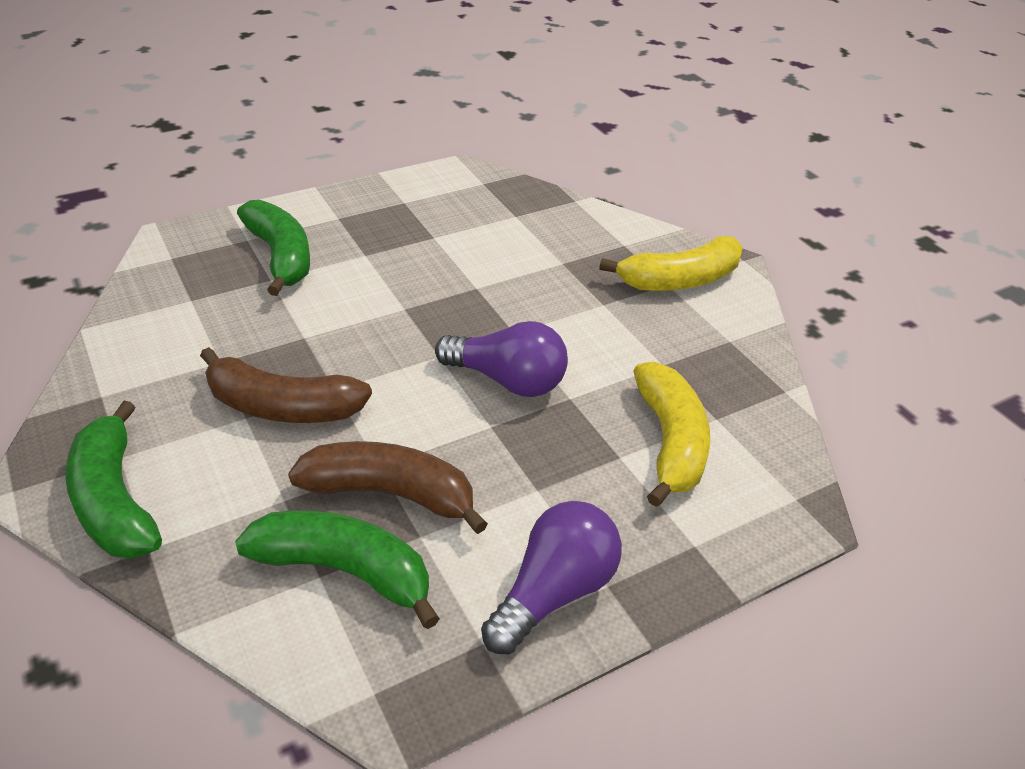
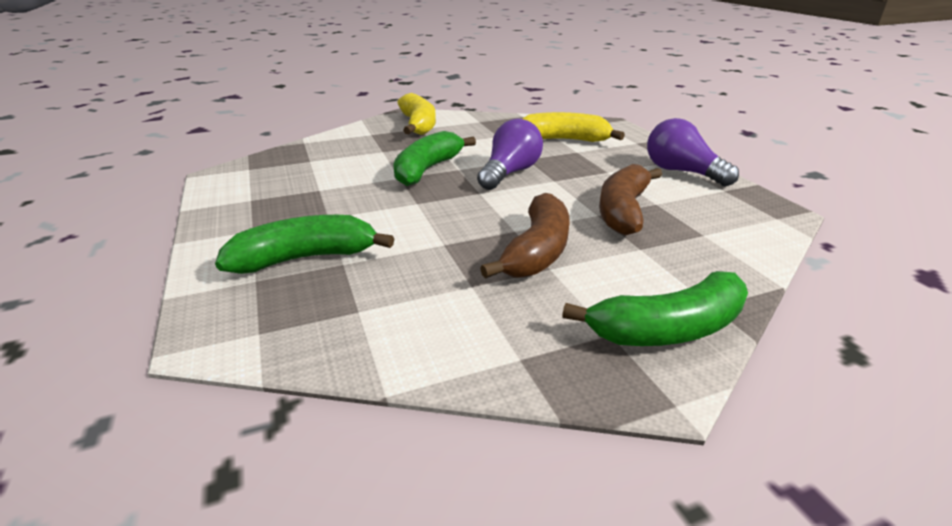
camera: 80 degrees left, 10 degrees down
(345, 571) = (695, 225): green banana -> green banana (427, 169)

